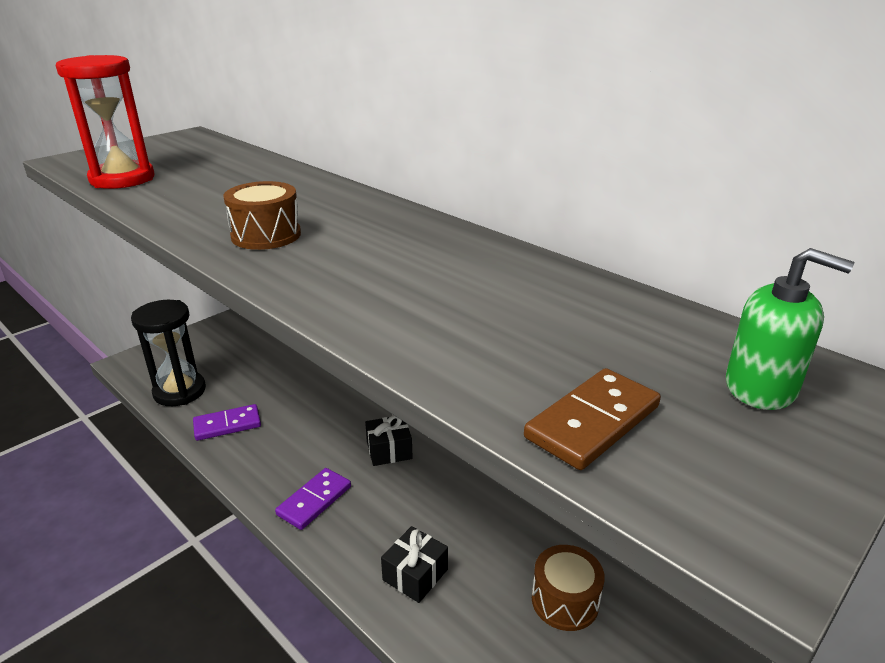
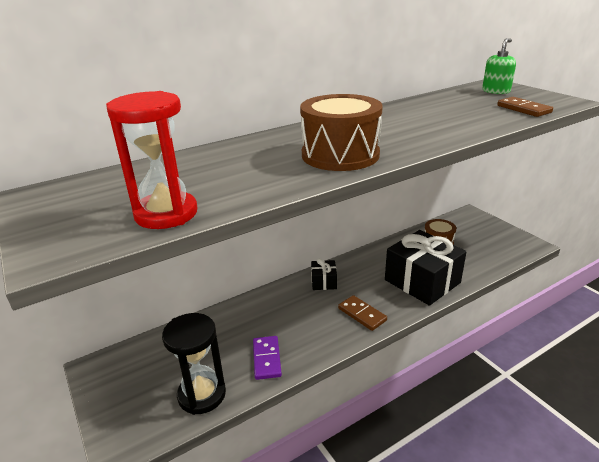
camera: 75 degrees left, 0 degrees up
(266, 235) = (340, 155): brown drum -> brown drum, size x1.70
(314, 500) = (362, 314): purple domino -> brown domino
(415, 574) = (422, 281): black gift -> black gift, size x2.16

